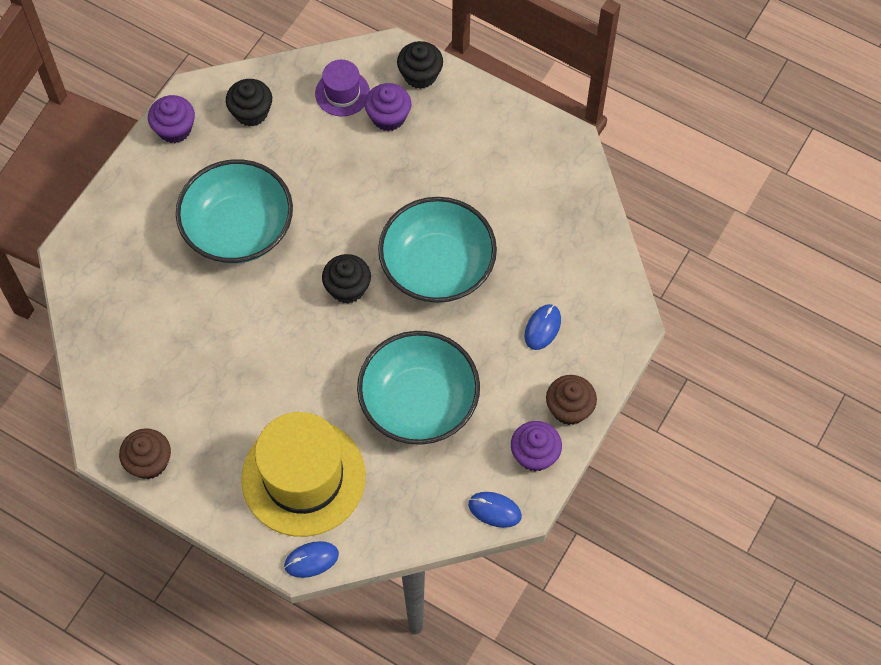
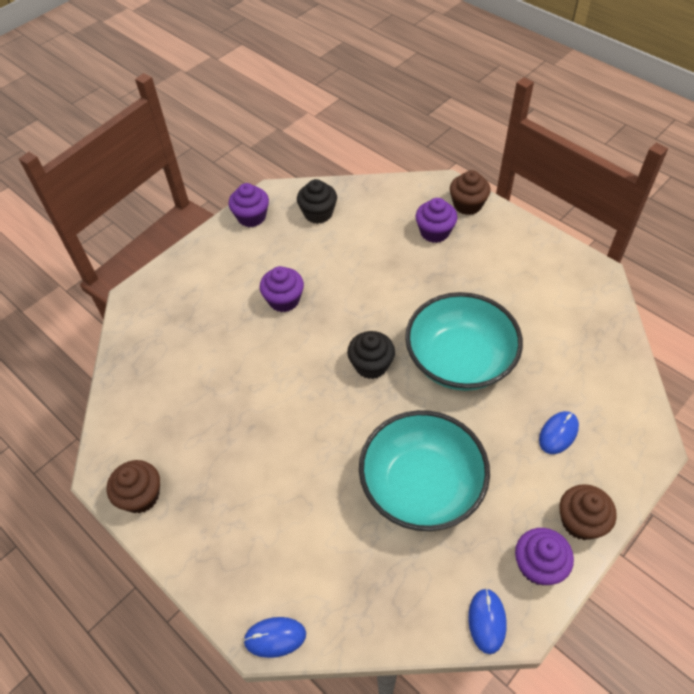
camera: 15 degrees right, 10 degrees down
(238, 229) = (284, 300): turquoise bowl -> purple cupcake
(303, 477) = (288, 542): yellow hat -> none
(342, 93) = (398, 209): purple hat -> none
(420, 75) = (467, 205): black cupcake -> brown cupcake
(494, 510) = (487, 621): blue mouse -> blue mouse turned 60 degrees clockwise

